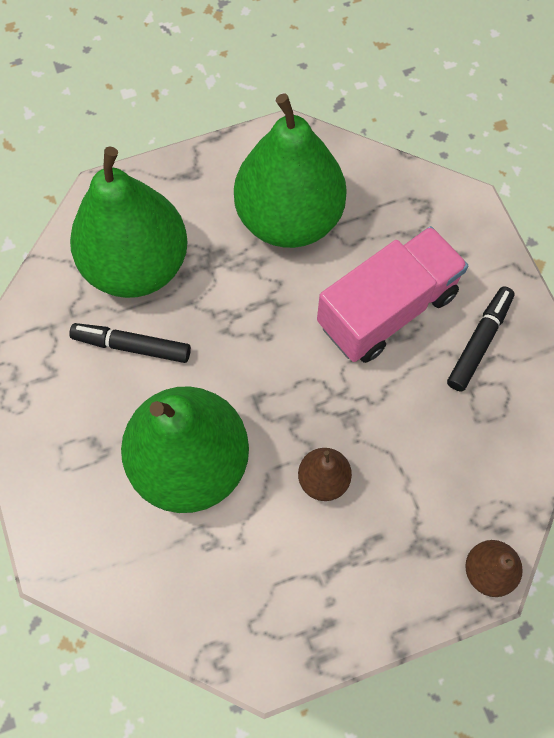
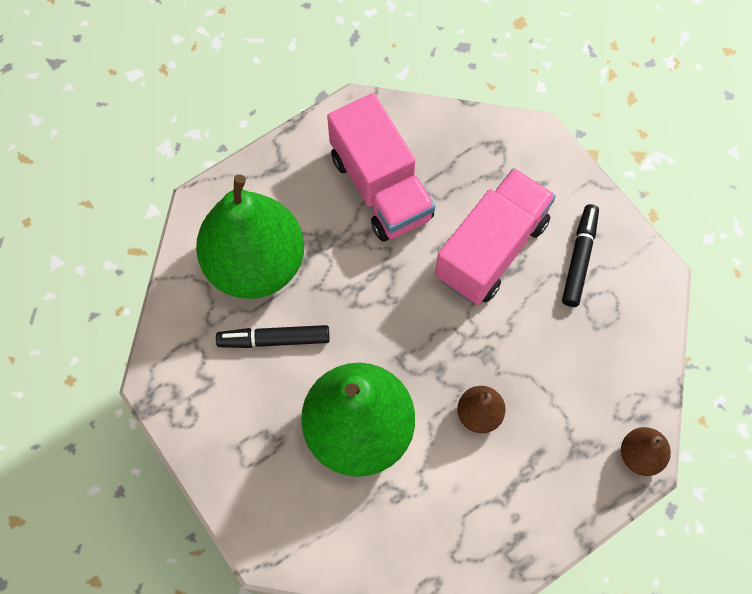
camera: 15 degrees left, 0 degrees up
(289, 218) = (380, 187): green pear -> pink truck

